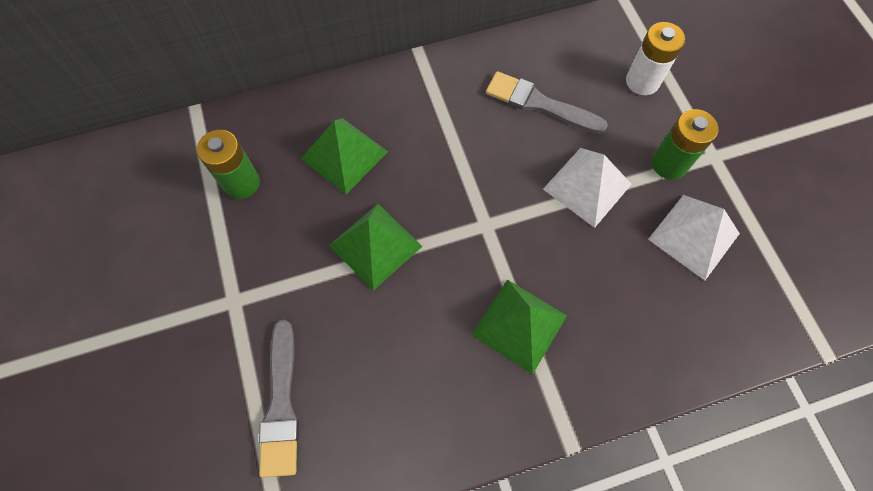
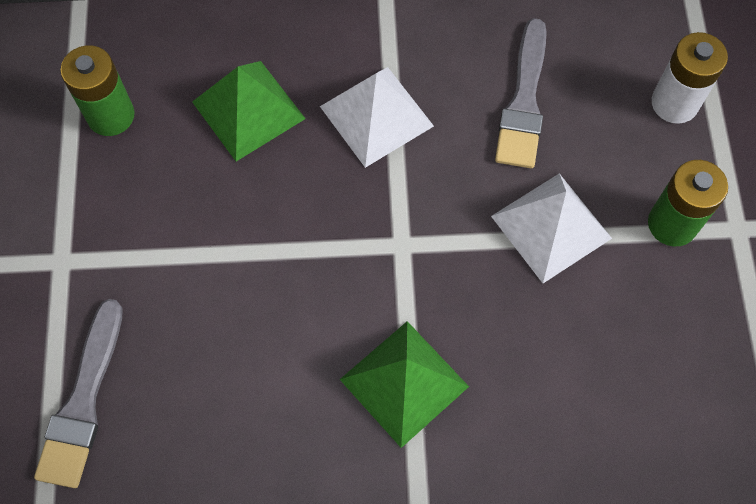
camera: 15 degrees right, 0 degrees up
(375, 245) = (254, 236): green pyramid -> none
(539, 104) = (524, 101): grey brush -> grey brush turned 120 degrees counterclockwise
(693, 236) = (671, 328): white pyramid -> white pyramid (376, 116)

